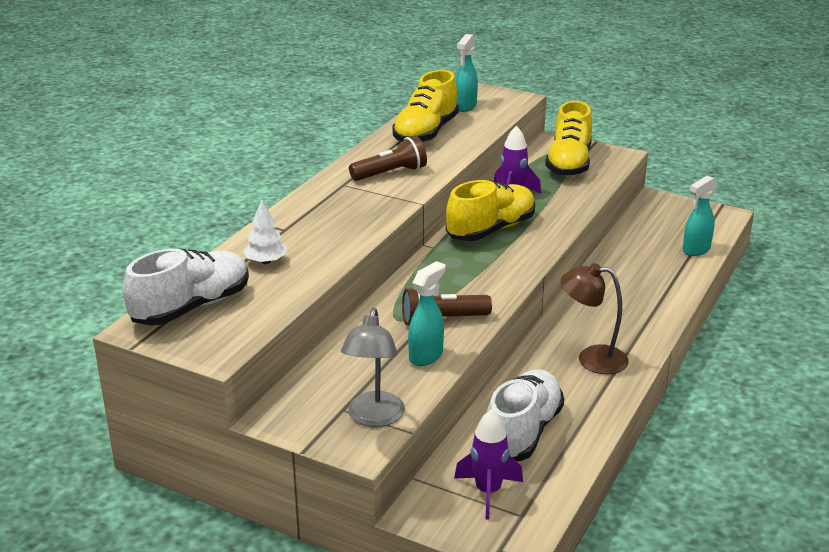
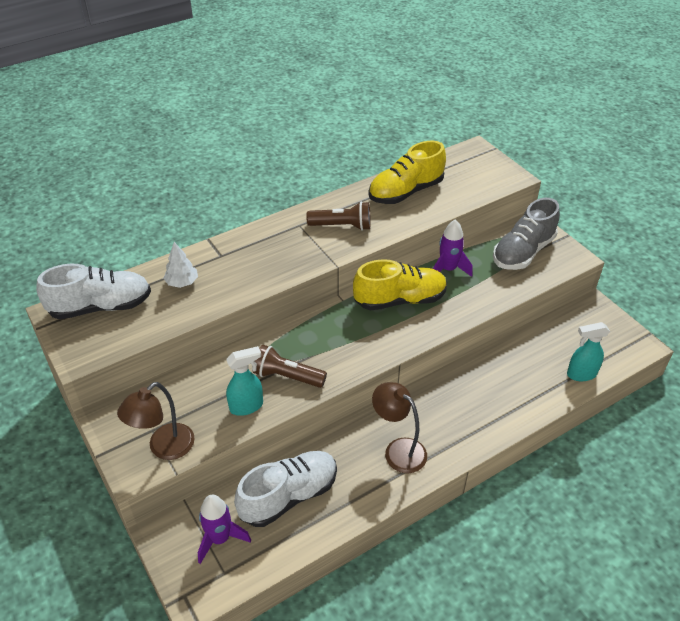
camera: 30 degrees right, 15 degrees up
(374, 418) = (164, 448): grey lamp -> brown lamp
(465, 106) = (462, 173): turquoise spray bottle -> none
(569, 163) = (523, 252): yellow shoe -> grey shoe

